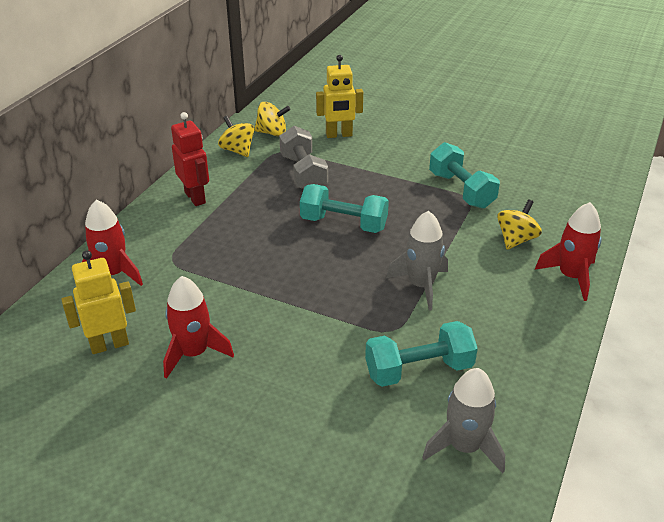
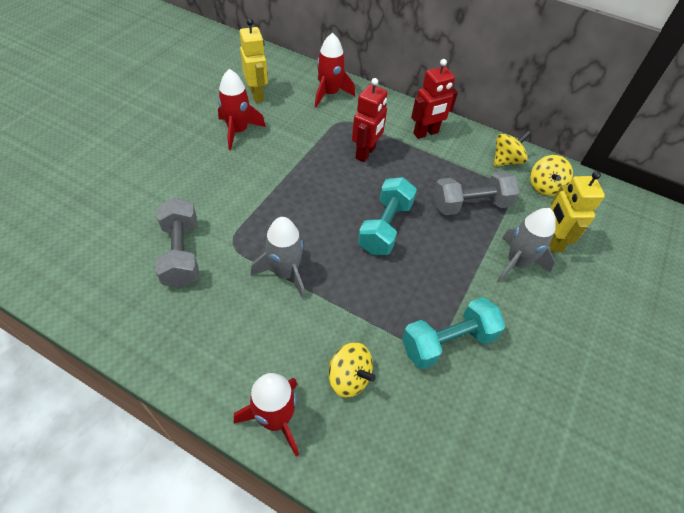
camera: 90 degrees right, 15 degrees up
(232, 239) = (366, 153): none -> red robot
(419, 370) = (181, 254): turquoise dumbbell -> grey dumbbell
(464, 447) = (93, 268): grey rocket -> grey rocket (517, 263)

